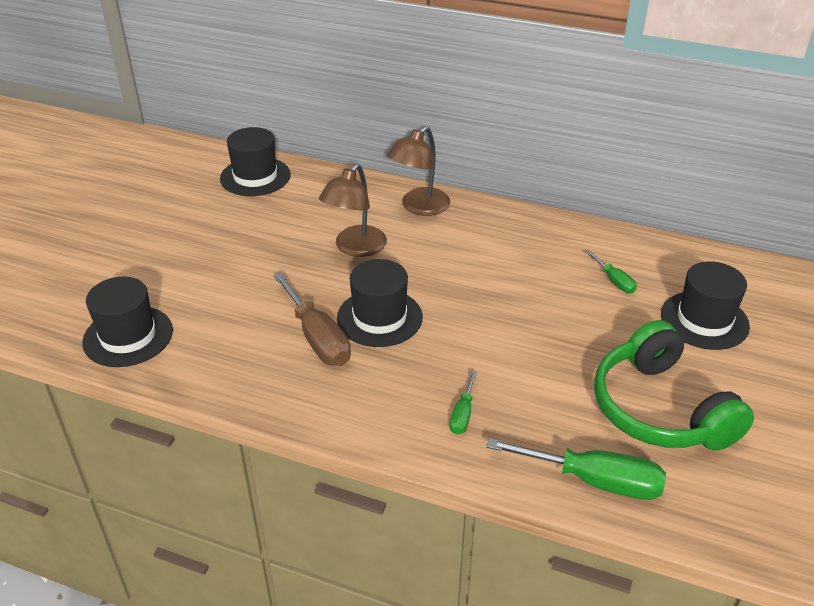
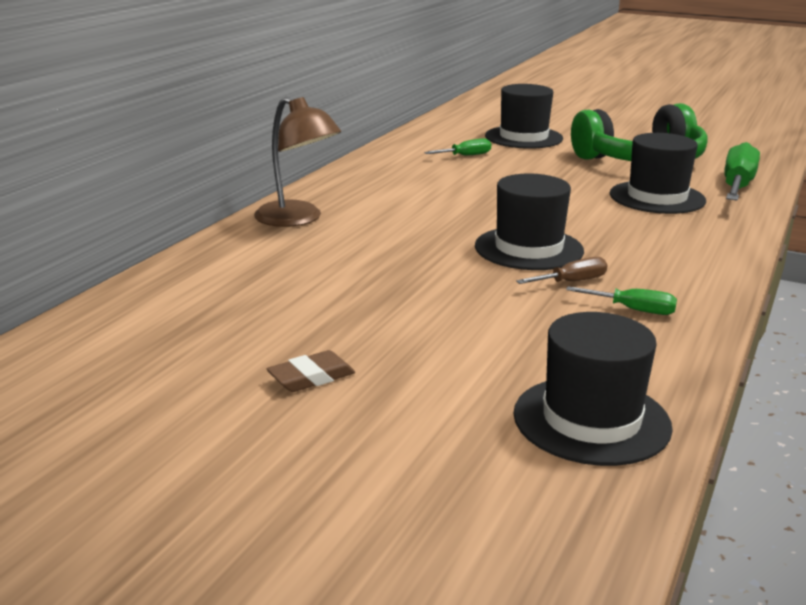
camera: 85 degrees left, 15 degrees down
(188, 238) = (311, 377): none -> brown eraser
(255, 177) = (140, 321): black hat -> black hat (657, 197)
(317, 338) = (572, 282): brown screwdriver -> brown screwdriver, size x0.51
(355, 248) = (380, 256): brown lamp -> none
(462, 414) = (678, 222): green screwdriver -> green screwdriver (633, 310)

